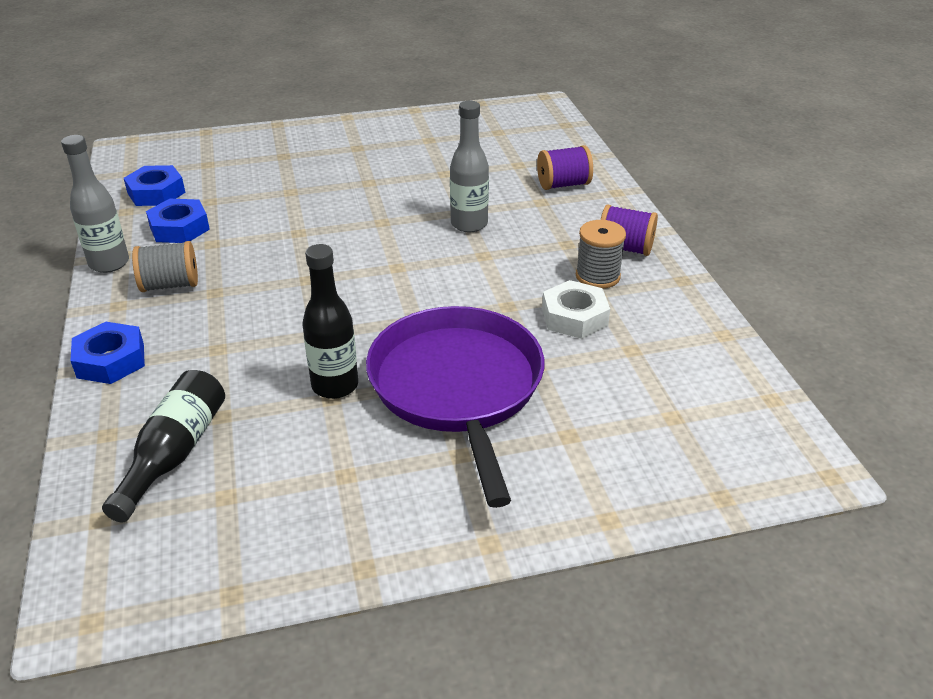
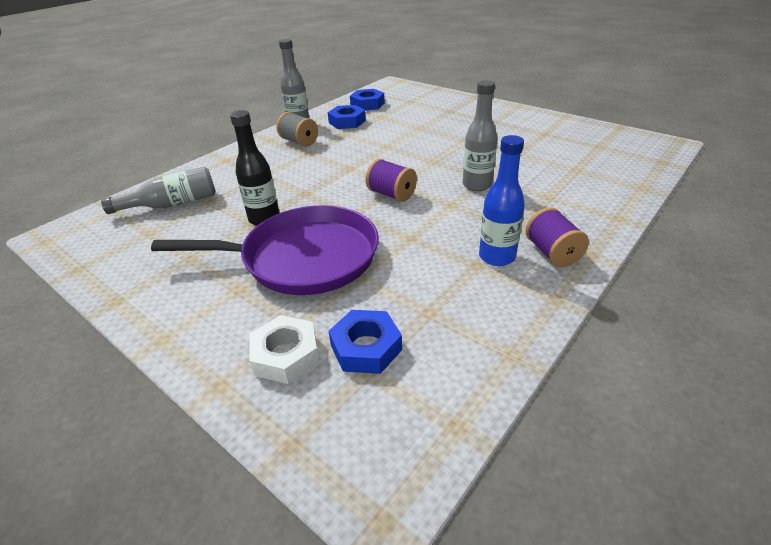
camera: 55 degrees right, 0 degrees up
(110, 360) = (227, 158): blue nut -> blue nut (366, 347)
(174, 453) = (172, 204): black bottle -> grey bottle
(458, 387) = (303, 258): purple pan -> purple pan turned 45 degrees clockwise
(563, 184) = (585, 194): purple spool -> purple spool (391, 194)
(574, 317) = (433, 268): white nut -> white nut (286, 355)
(597, 276) = (497, 257): grey spool -> blue bottle

